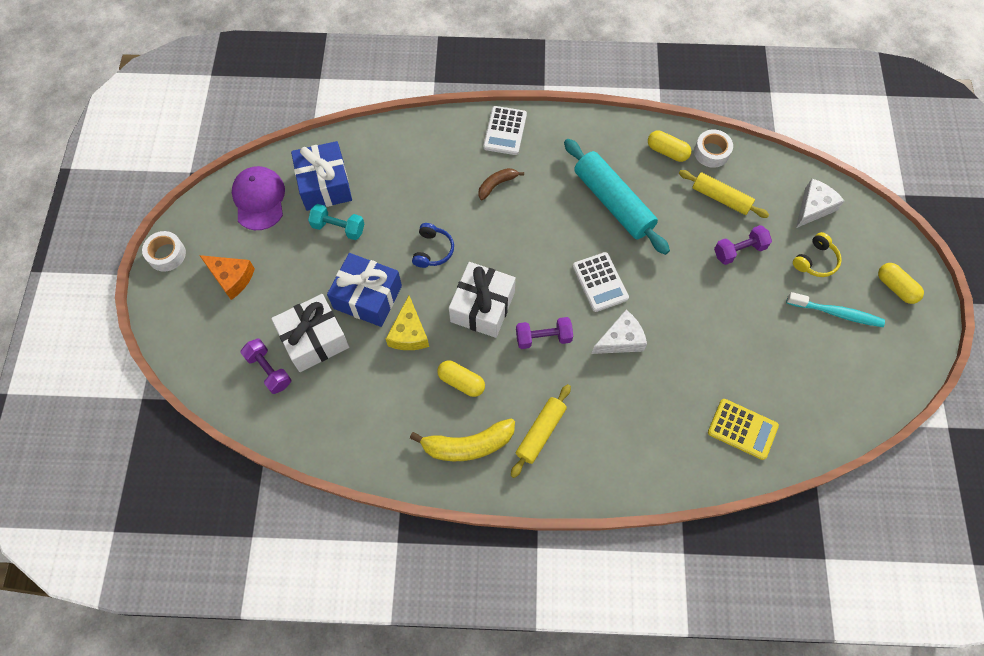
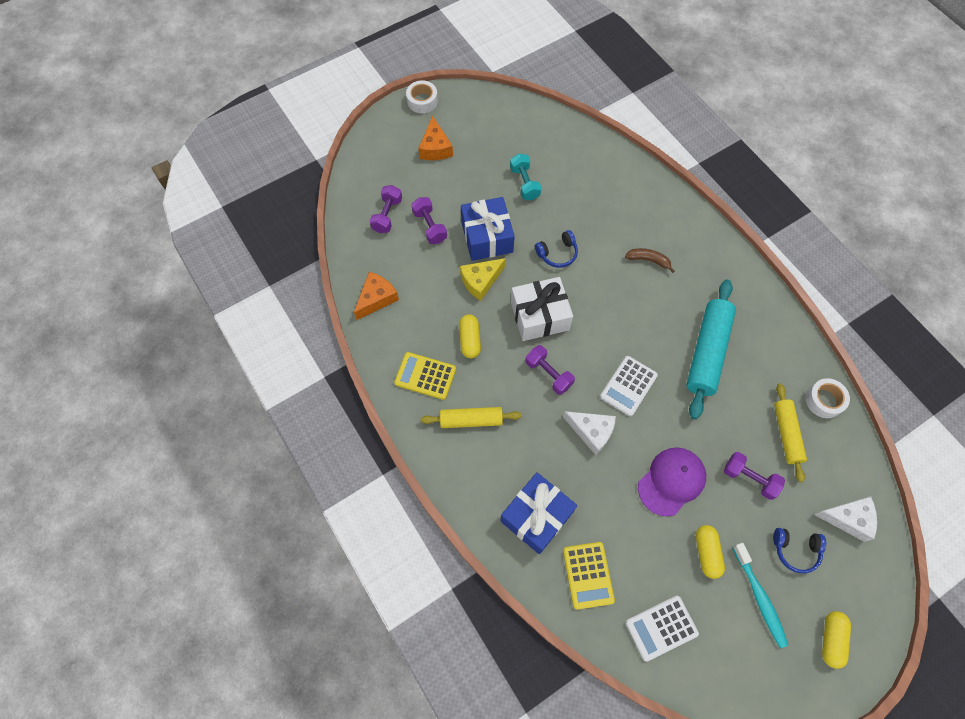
camera: 55 degrees right, 0 degrees up
(259, 199) = (505, 122): purple cap -> purple cap (671, 481)
(314, 339) = (430, 226): white gift -> purple dumbbell
(325, 185) = (550, 152): blue gift -> blue gift (536, 516)
(353, 438) = (376, 298): none -> orange cheese
(468, 445) = (425, 376): yellow banana -> yellow calculator
(505, 131) = (700, 236): white calculator -> white calculator (661, 628)
(667, 151) = (792, 365): yellow capsule -> yellow capsule (706, 553)
(815, 261) = (795, 550): yellow headphones -> blue headphones

